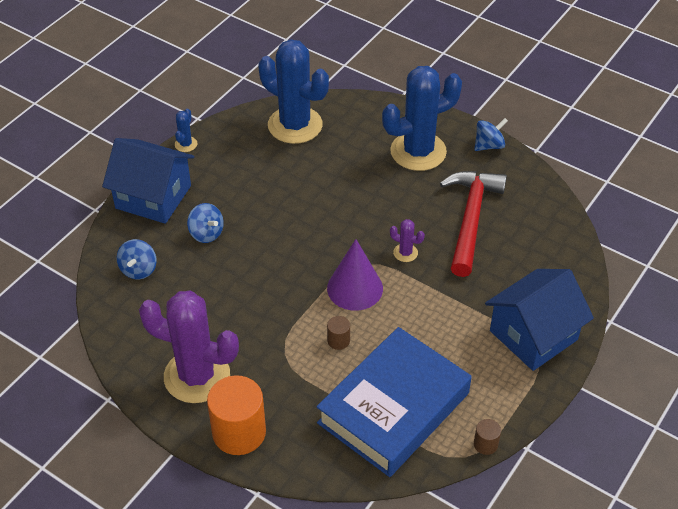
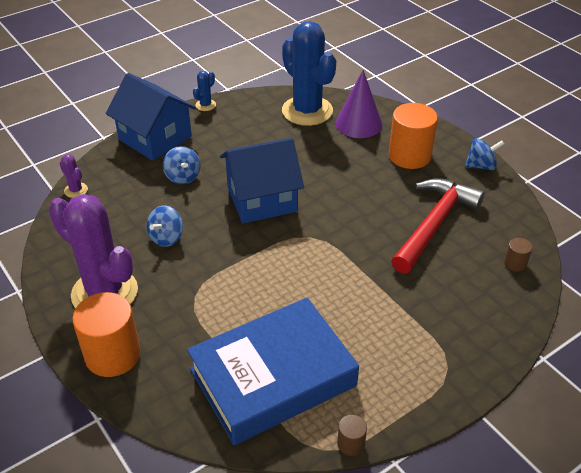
camera: 20 degrees right, 5 degrees down
(139, 269) = (108, 191): blue spinning top -> blue spinning top (166, 237)
(338, 340) = (251, 298): brown cylinder -> brown cylinder (515, 263)
(355, 288) = (291, 256): purple cone -> purple cone (358, 123)
(405, 253) = (355, 237): purple cactus -> purple cactus (76, 190)
(418, 151) = (409, 156): blue cactus -> orange cylinder
(533, 335) = (451, 348): blue house -> blue house (261, 199)

